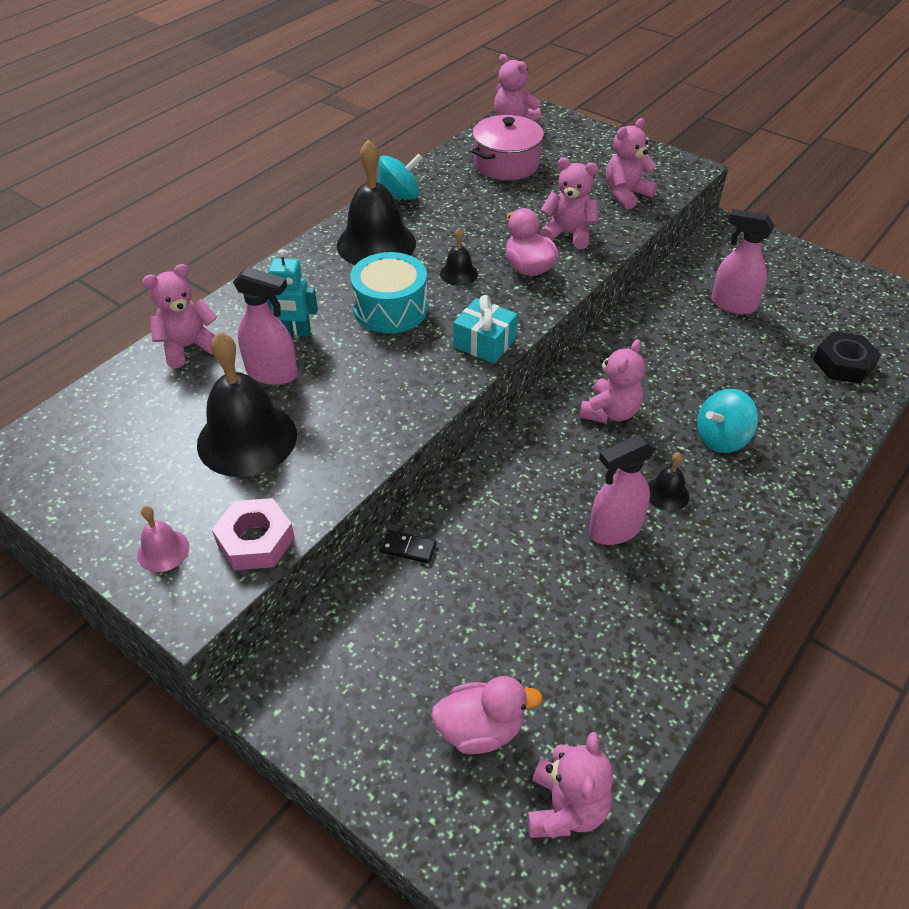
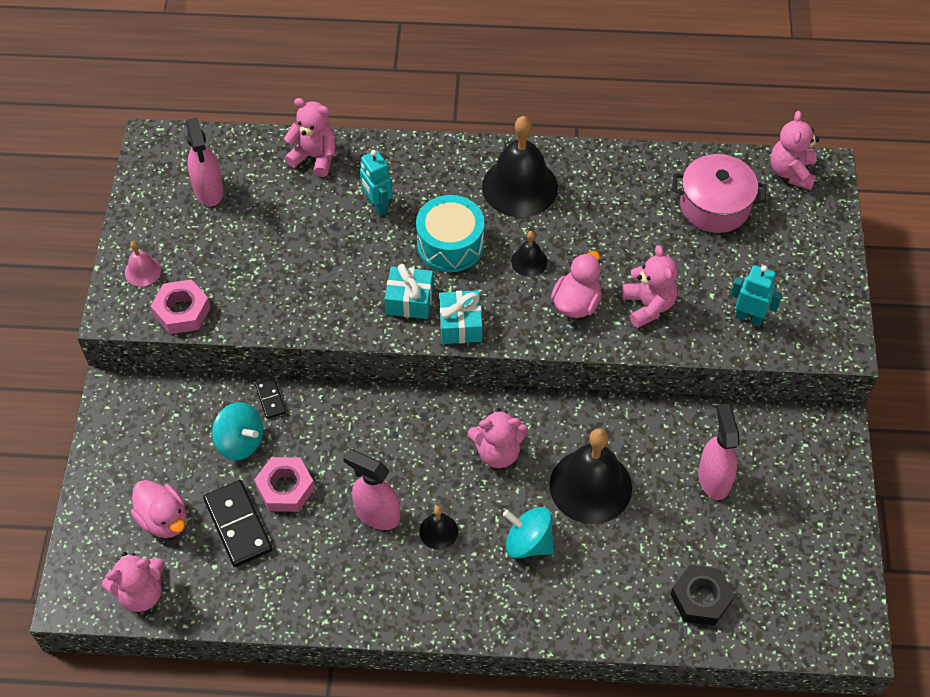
camera: 55 degrees right, 10 degrees up
(247, 439) = (258, 249): black bell -> black bell (590, 486)
(272, 373) = (327, 221): pink spray bottle -> pink spray bottle (209, 191)
(399, 196) = (595, 162): turquoise spinning top -> turquoise spinning top (240, 442)
(425, 361) = (409, 300): none -> turquoise gift
(527, 590) = (285, 488): none -> pink nut
(542, 657) = (238, 525): none -> black domino
(626, 194) = (749, 317): pink teddy bear -> turquoise robot

